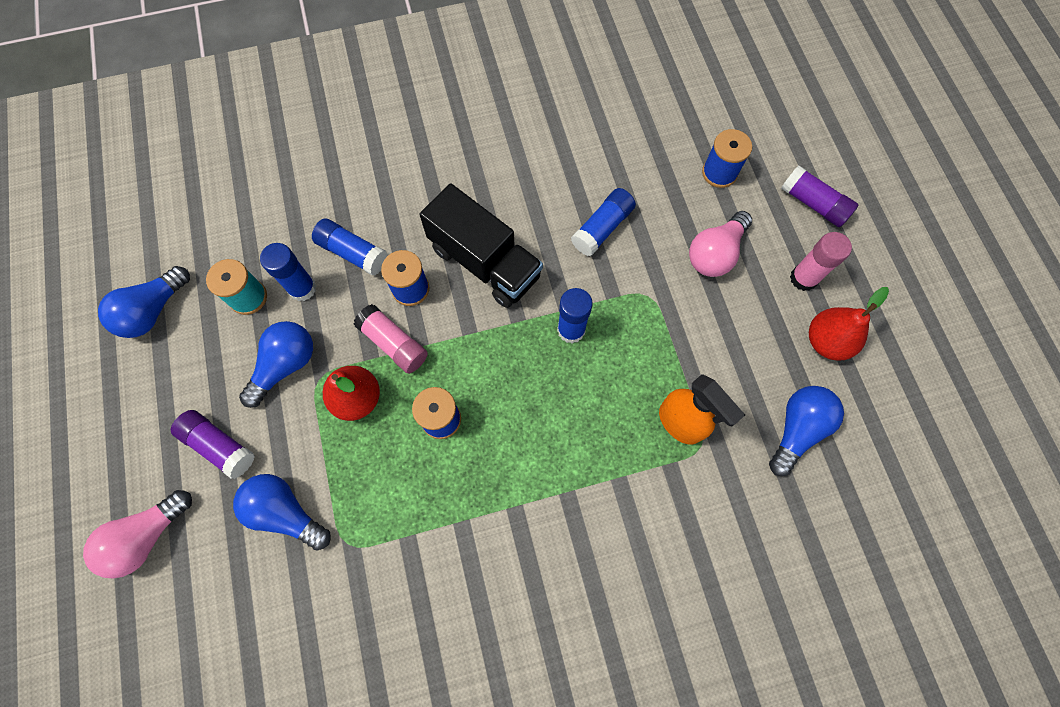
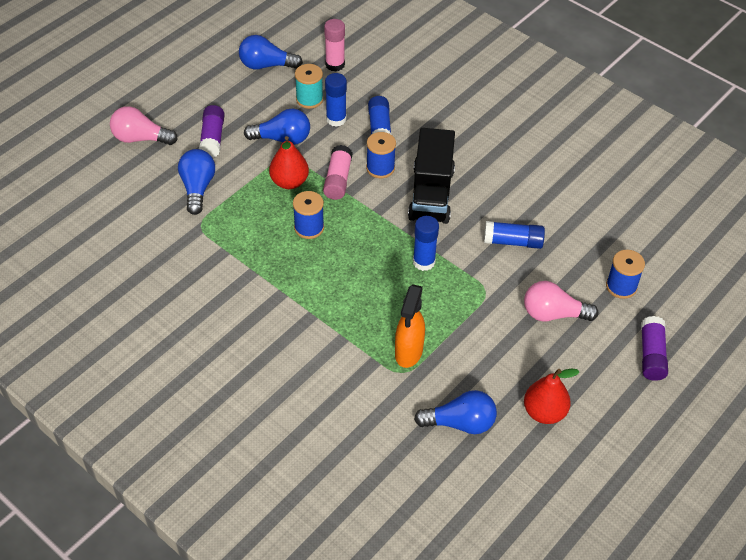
camera: 55 degrees right, 20 degrees down
(803, 278) = (582, 376): pink glue stick -> pink glue stick (335, 64)

